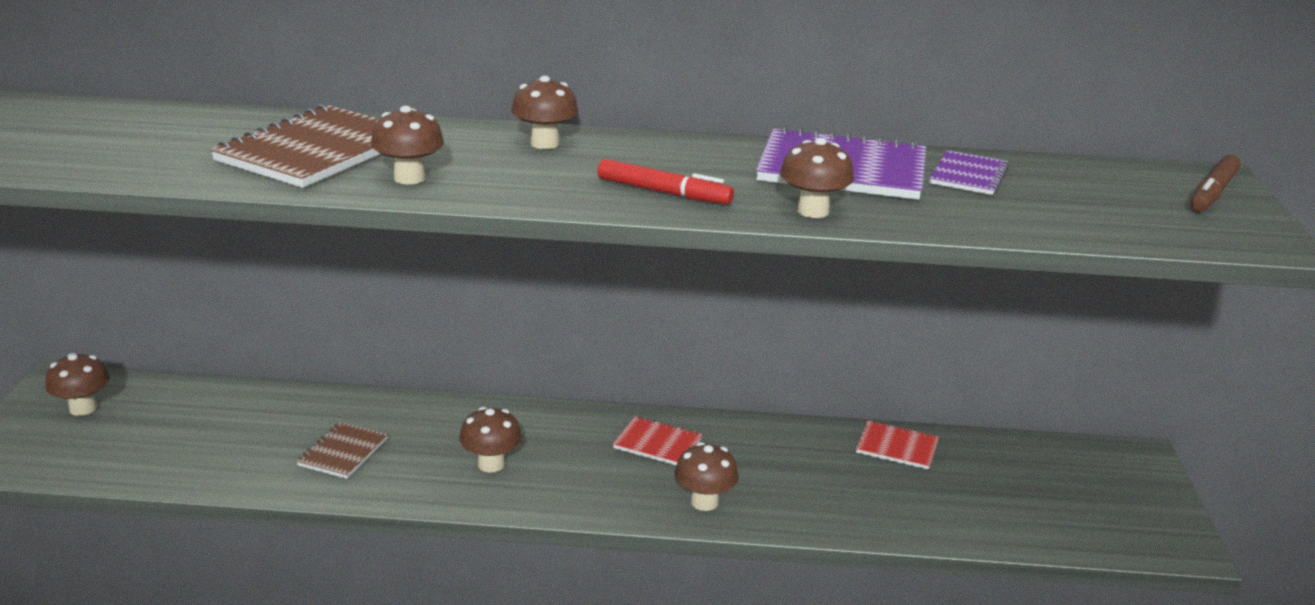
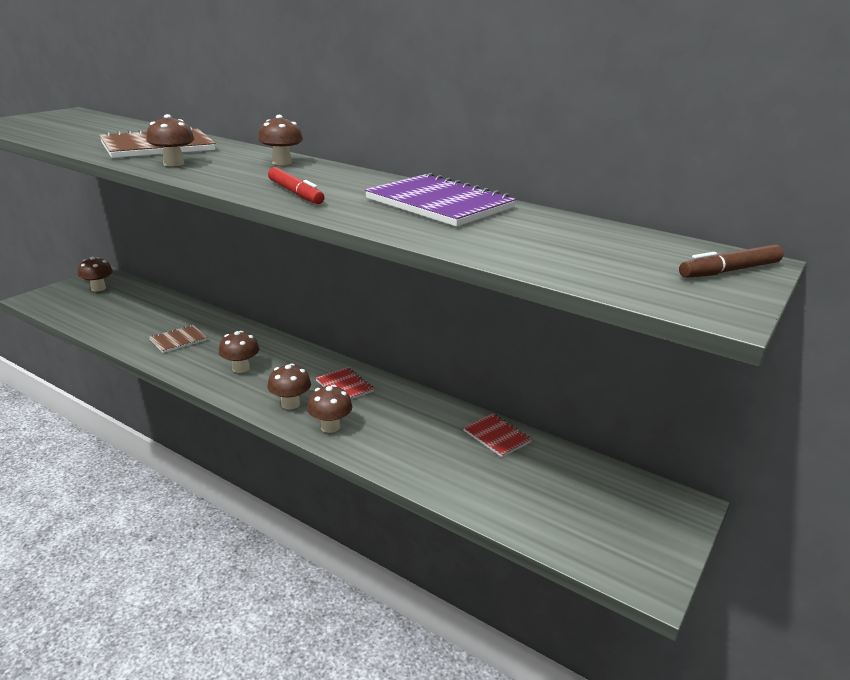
camera: 30 degrees right, 0 degrees up
(813, 211) = (368, 218): brown mushroom -> brown mushroom (290, 404)
(968, 175) = (528, 223): purple notebook -> none

